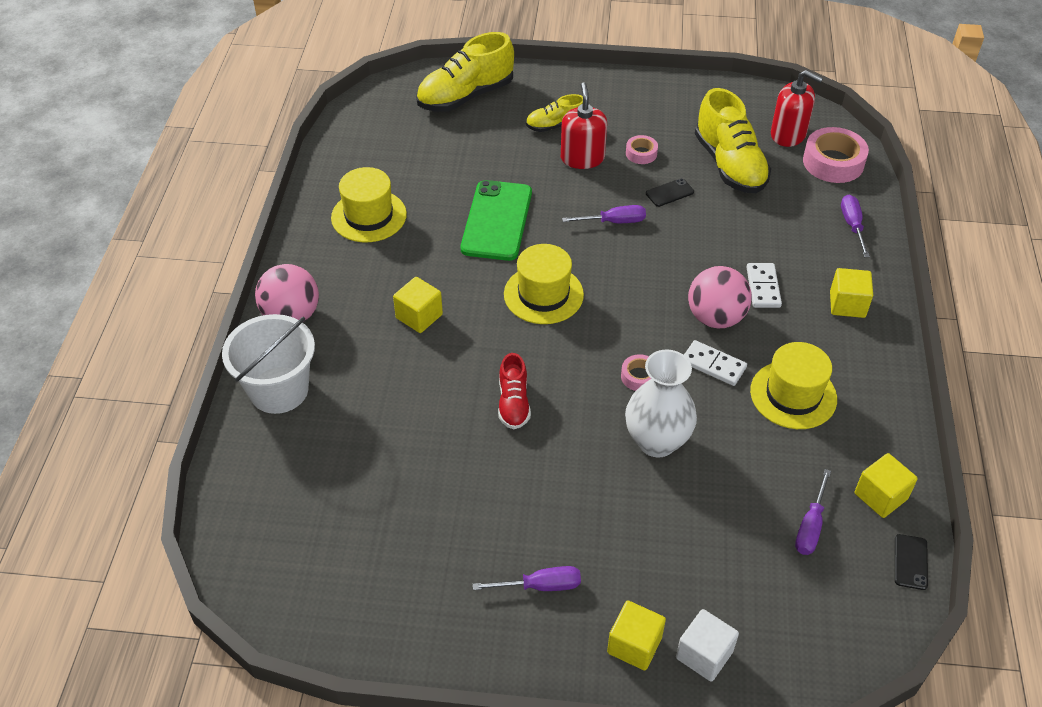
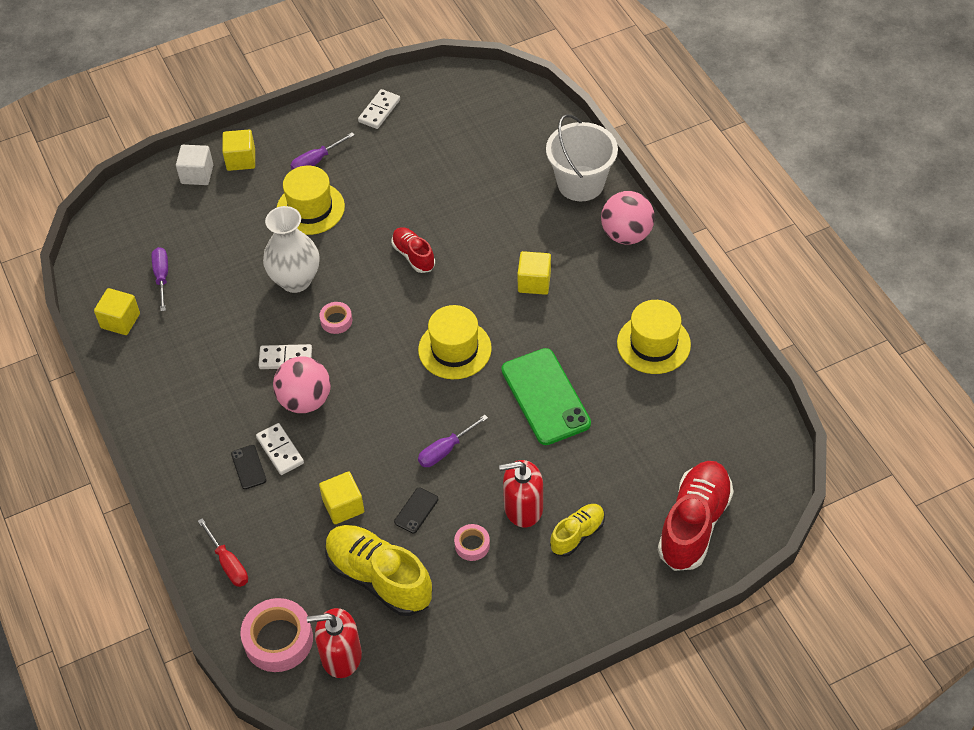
camera: 150 degrees right, 5 degrees up
(411, 618) = (379, 111): none -> white domino
(465, 96) = (694, 524): yellow shoe -> red shoe
(582, 158) = (523, 508): red soap dispenser -> red soap dispenser turned 120 degrees clockwise
(793, 395) = (213, 365): yellow hat -> yellow hat (310, 208)
(847, 304) = (201, 471): yellow cube -> yellow cube (343, 506)
(852, 225) = (228, 564): purple screwdriver -> red screwdriver
(910, 562) = (86, 287): black phone -> black phone (248, 467)

